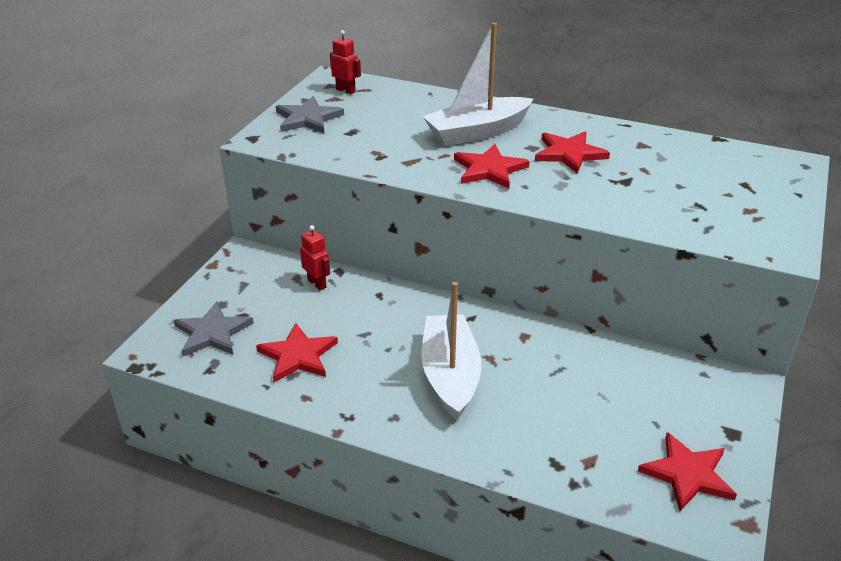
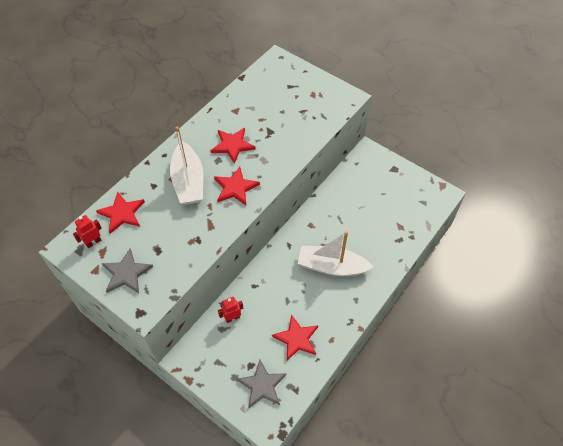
camera: 75 degrees left, 20 degrees up
(687, 474) = (414, 194): red star -> red star (122, 213)

